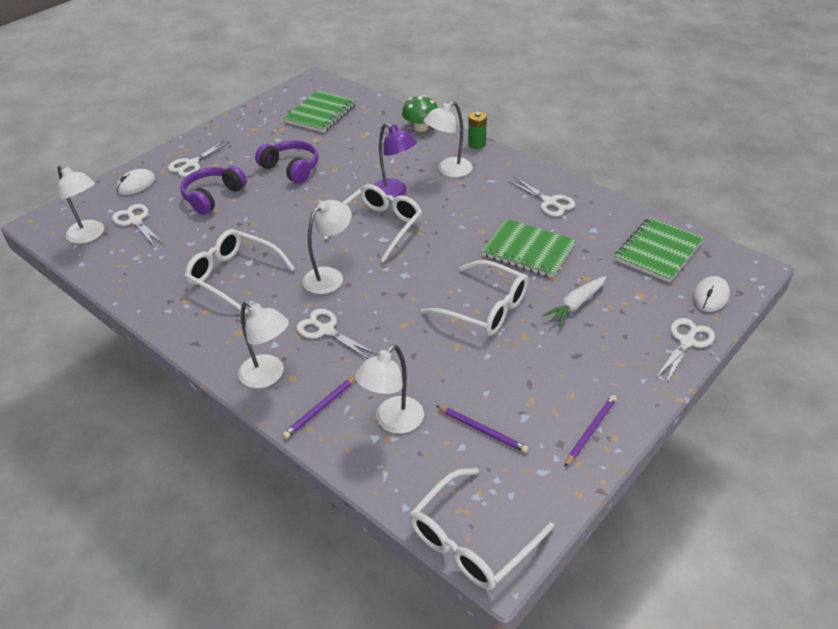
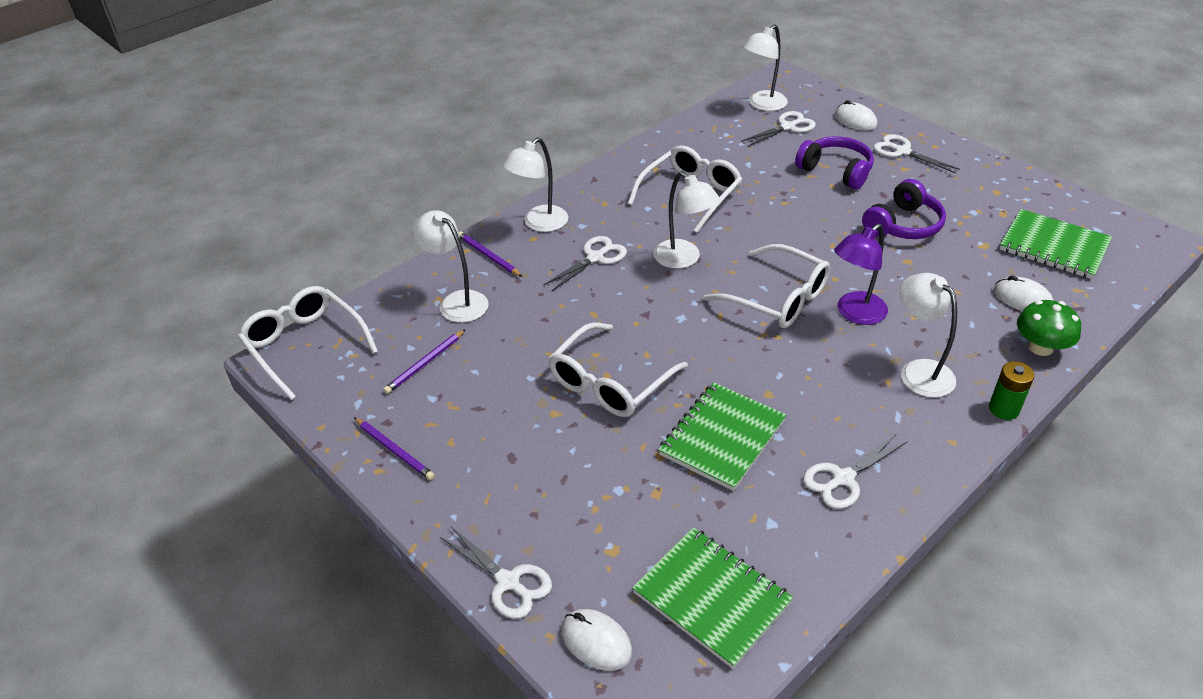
camera: 95 degrees right, 0 degrees up
(374, 129) = (1022, 298): none -> white mouse
(576, 305) = (602, 472): white carrot -> none

